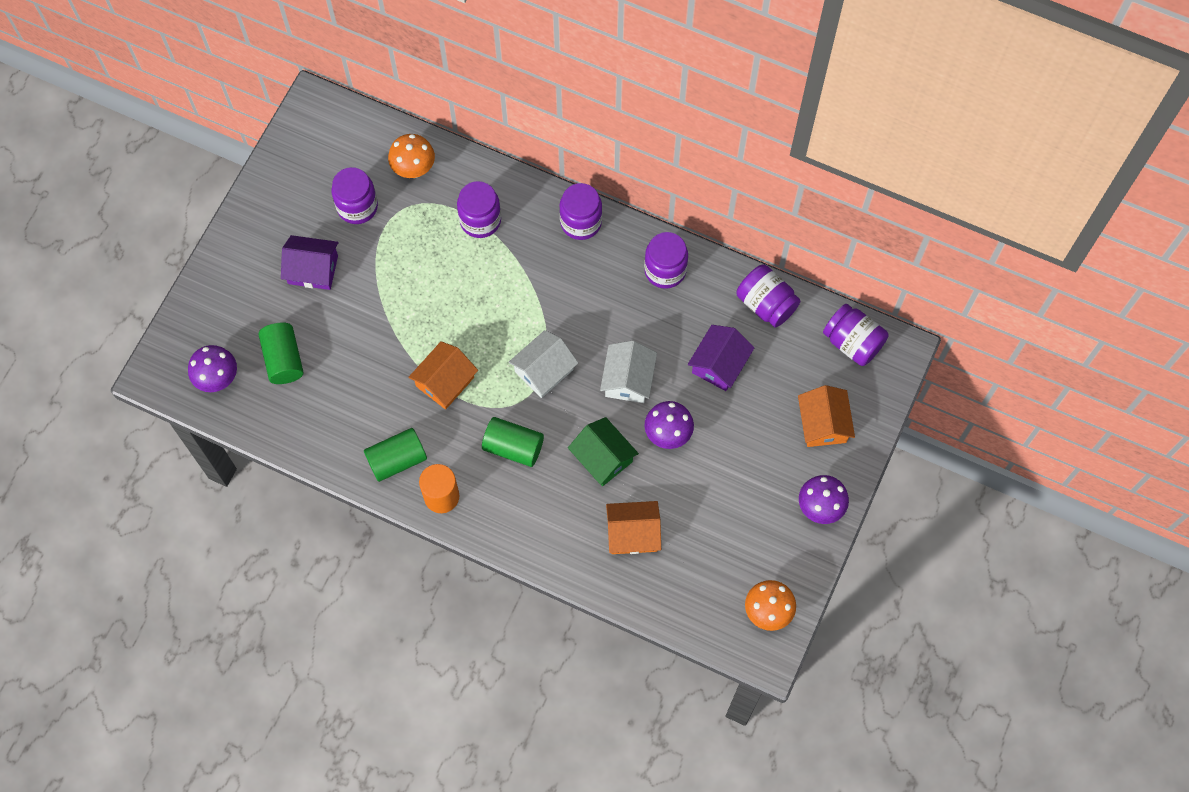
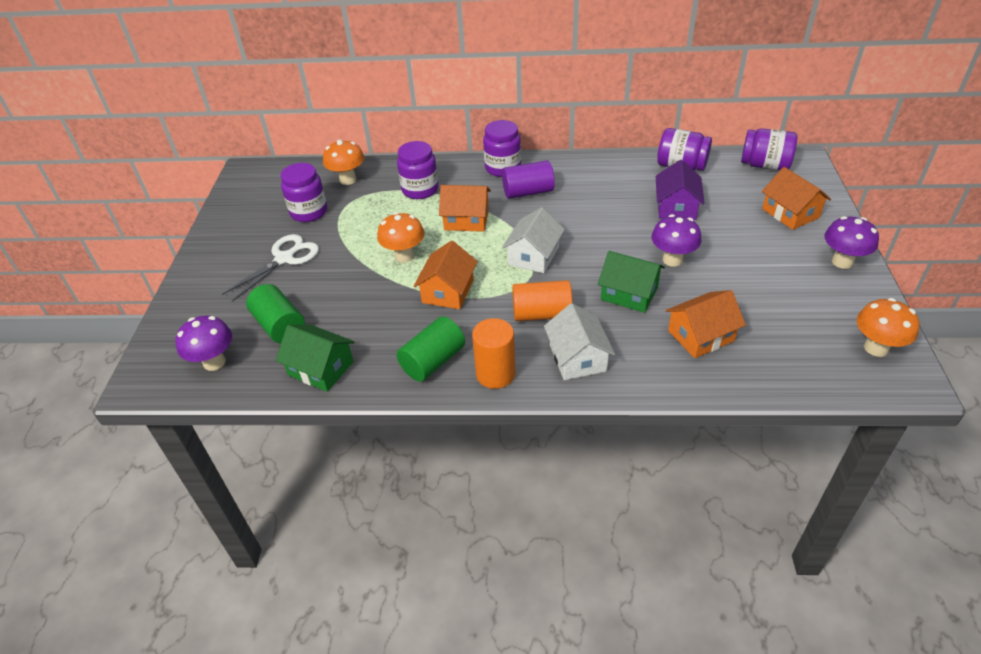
camera: 20 degrees left, 25 degrees down
(303, 426) = (321, 368): none -> green house
(313, 269) = (284, 259): purple house -> white scissors
(425, 316) = (404, 256): none -> orange mushroom
(505, 289) = (466, 220): none -> orange house
(513, 447) = (541, 314): green cylinder -> orange cylinder
(586, 274) = (528, 192): none -> purple cylinder
(628, 379) = (610, 238): white house -> white house (577, 358)
(665, 270) = (588, 172): purple jar -> none

